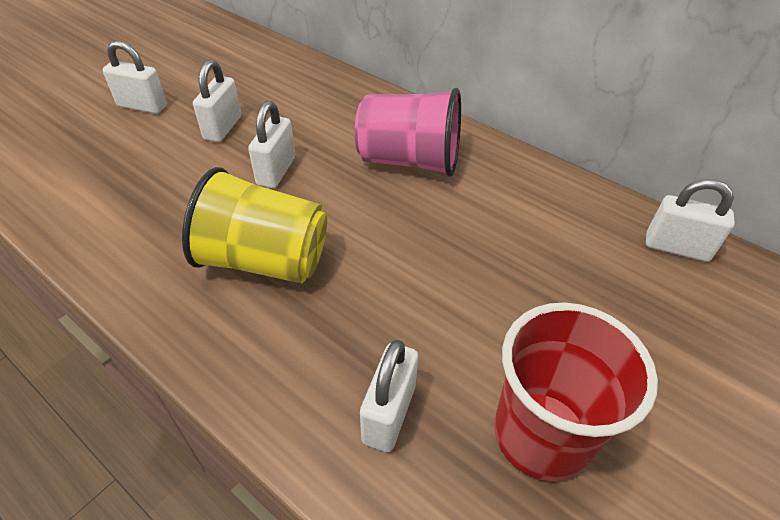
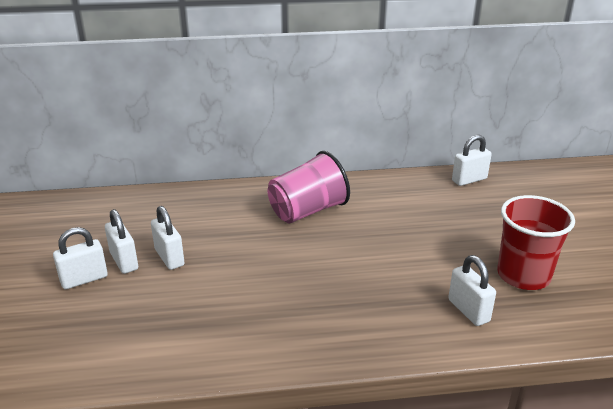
camera: 45 degrees left, 15 degrees down
(265, 260) = (318, 299): yellow cup -> none
(276, 171) = (246, 258): white padlock -> white padlock (124, 261)

